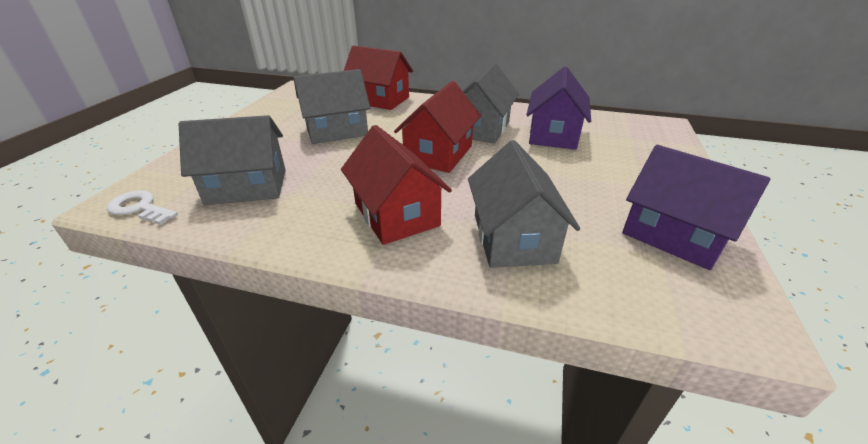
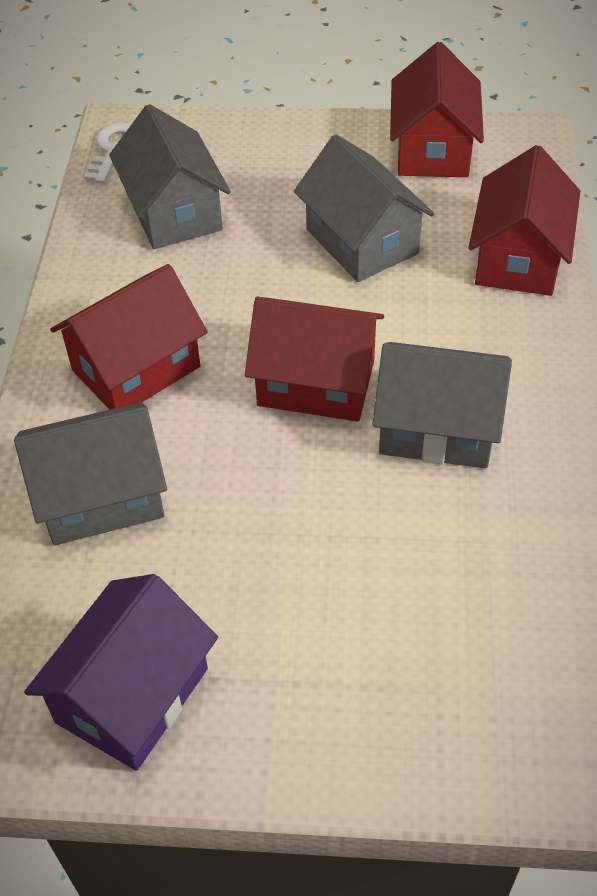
camera: 80 degrees right, 15 degrees up
(282, 106) = (432, 149): none -> red house
(553, 135) = (450, 545): purple house -> none

